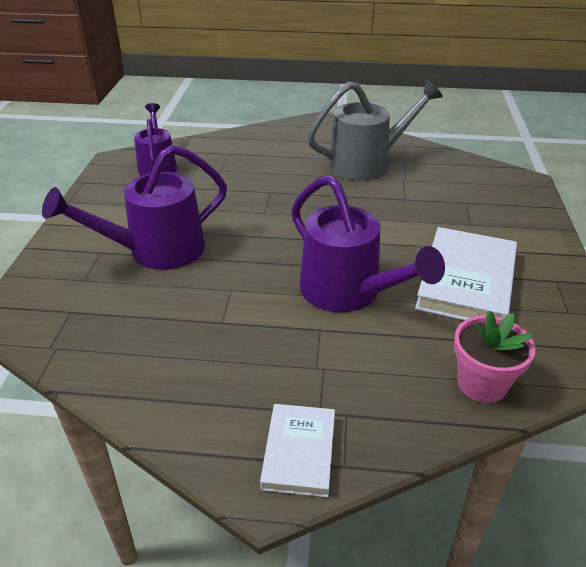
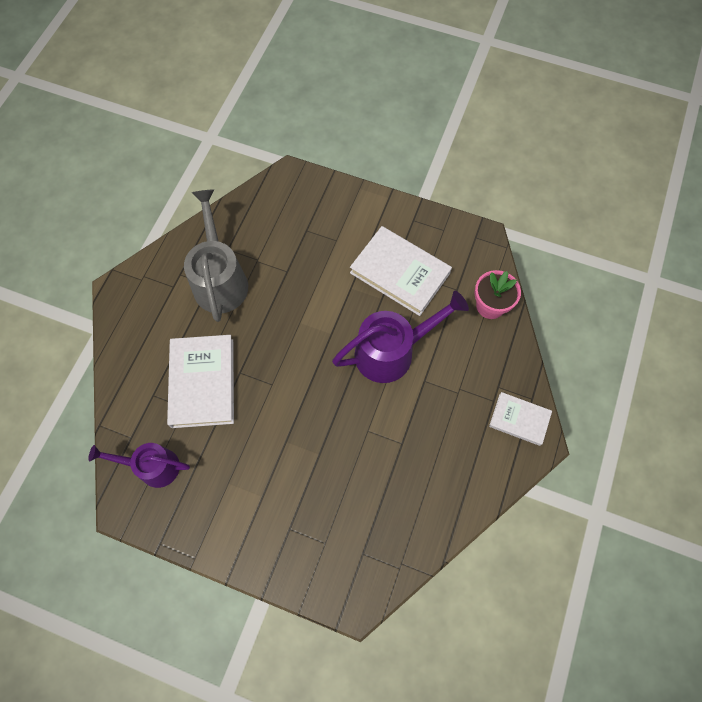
camera: 75 degrees left, 30 degrees up
(155, 251) = (302, 482): purple watering can -> none
(250, 174) = (203, 382): none -> white book

